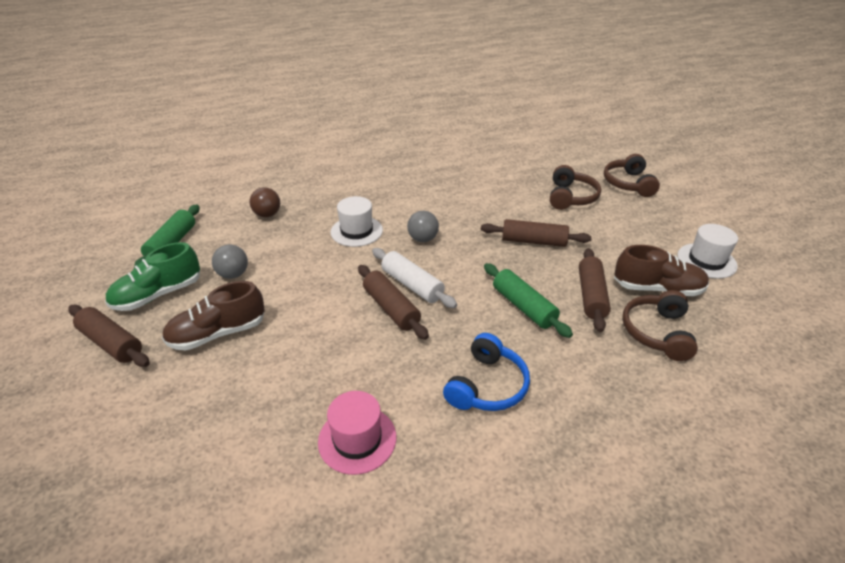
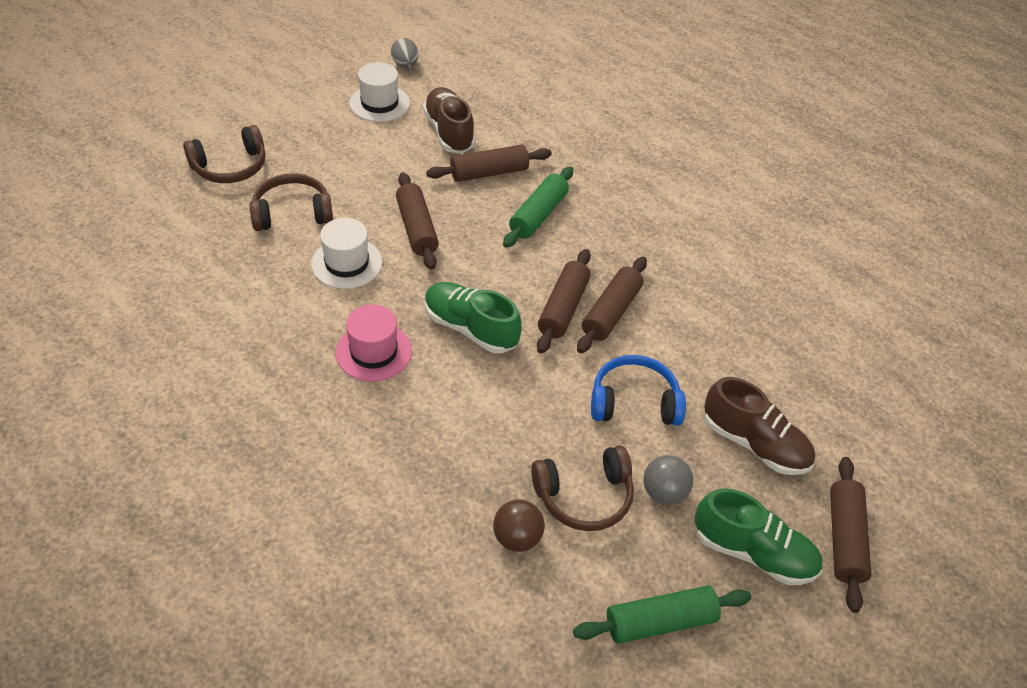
camera: 120 degrees left, 10 degrees up
(356, 231) = (493, 404): white hat -> white hat (347, 263)
(357, 439) = (768, 277): pink hat -> pink hat (373, 352)
(412, 285) = (563, 308): white rolling pin -> brown rolling pin
(423, 239) = (470, 328): grey ball -> green shoe
(487, 385) = (655, 217): blue headphones -> blue headphones (634, 402)
(656, 332) = (515, 129): brown headphones -> brown headphones (584, 496)
(776, 290) = (405, 65): none -> grey egg

